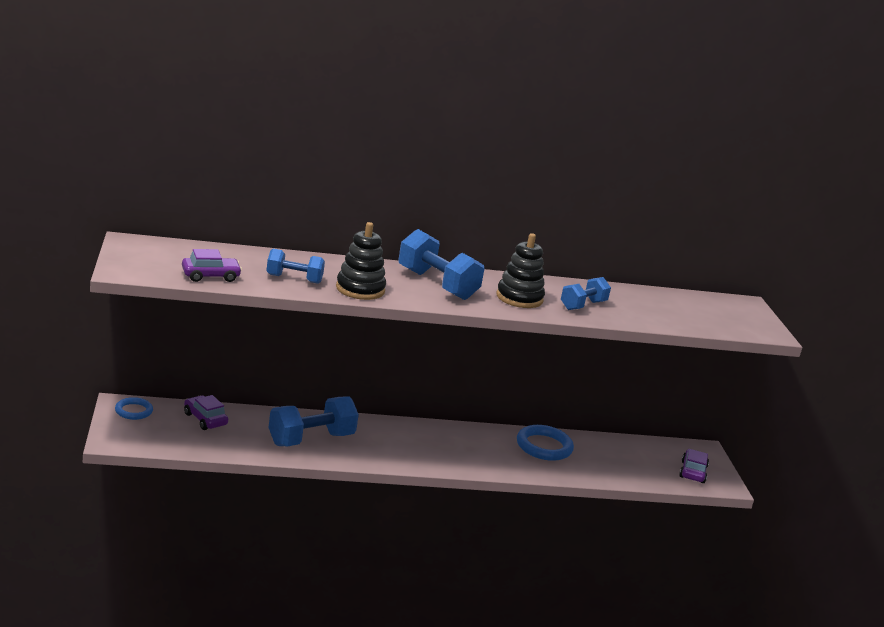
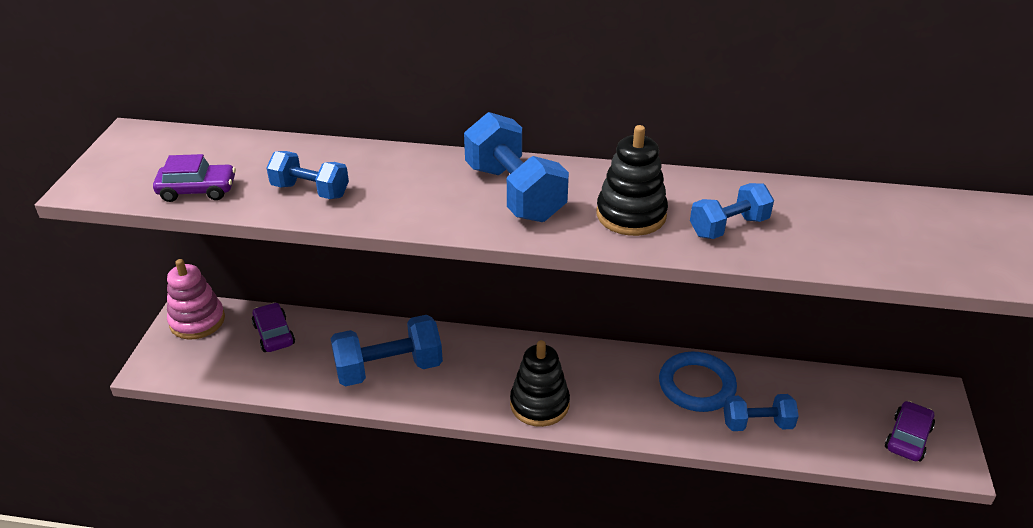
camera: 20 degrees right, 15 degrees up
(133, 411) = (197, 321): blue ring -> pink stacking toy
(360, 289) = (394, 207): black stacking toy -> black stacking toy (539, 404)
(592, 466) = (757, 424): none -> blue dumbbell

